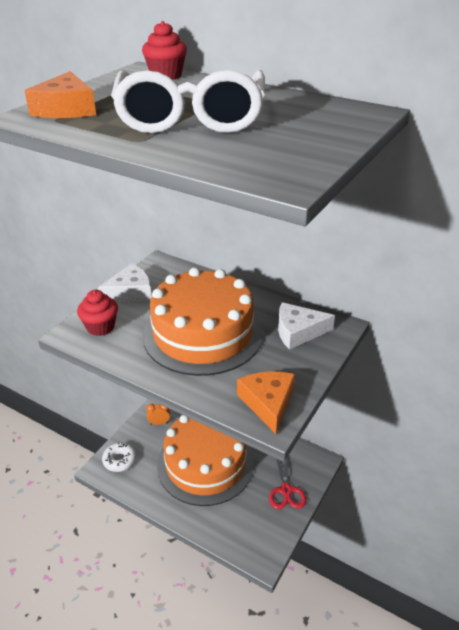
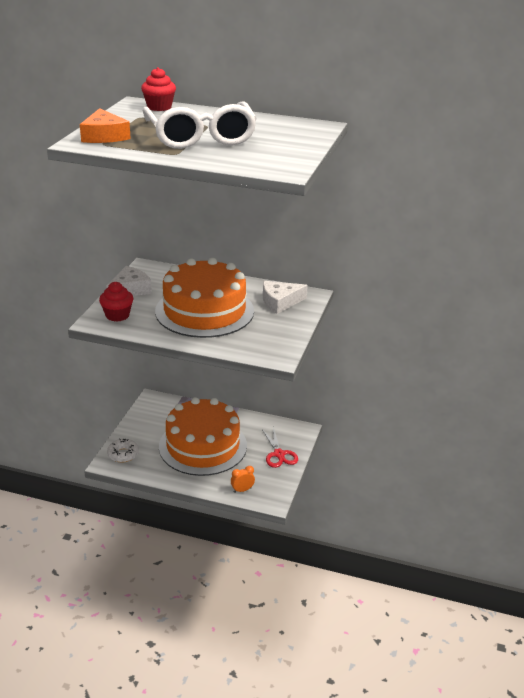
camera: 15 degrees left, 5 degrees down
(159, 423) = (150, 422): orange clock -> orange clock (242, 490)
(268, 403) = (272, 347): orange cheese -> none

